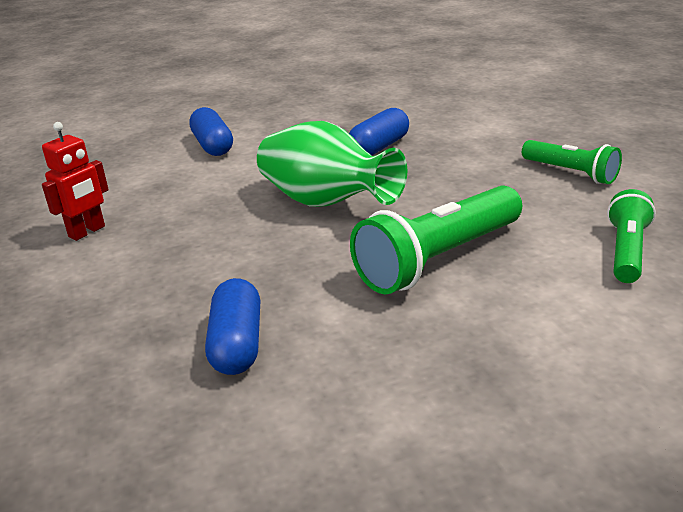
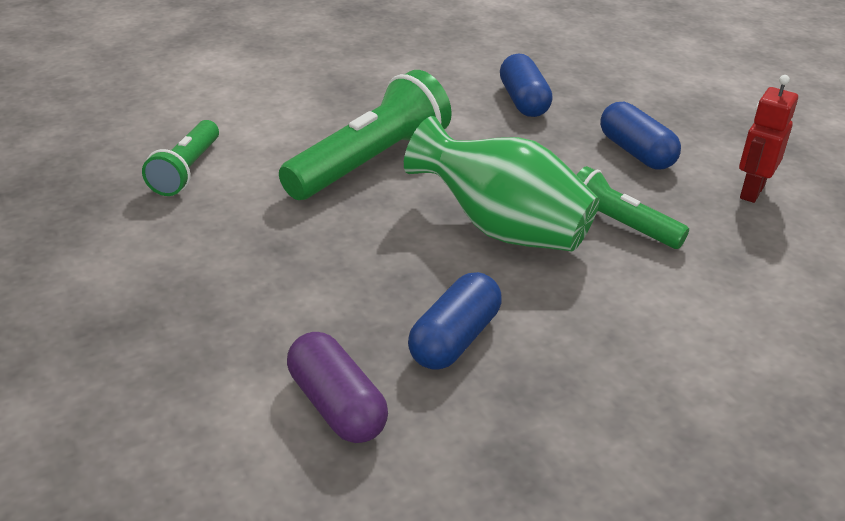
camera: 170 degrees right, 5 degrees up
(213, 145) = (732, 347): blue capsule -> blue capsule (636, 152)
(448, 124) = (337, 406): none -> purple capsule
(570, 173) = (182, 278): green flashlight -> green flashlight (620, 225)

